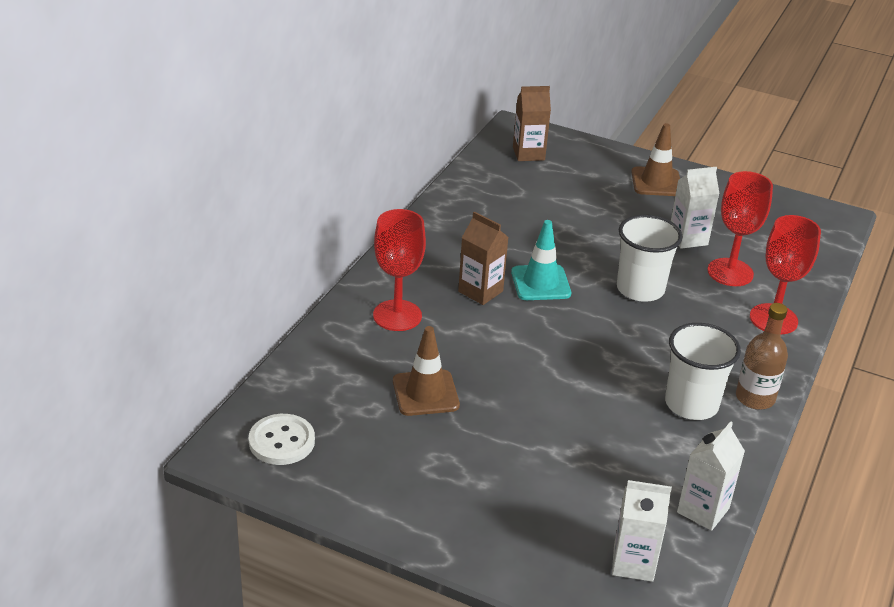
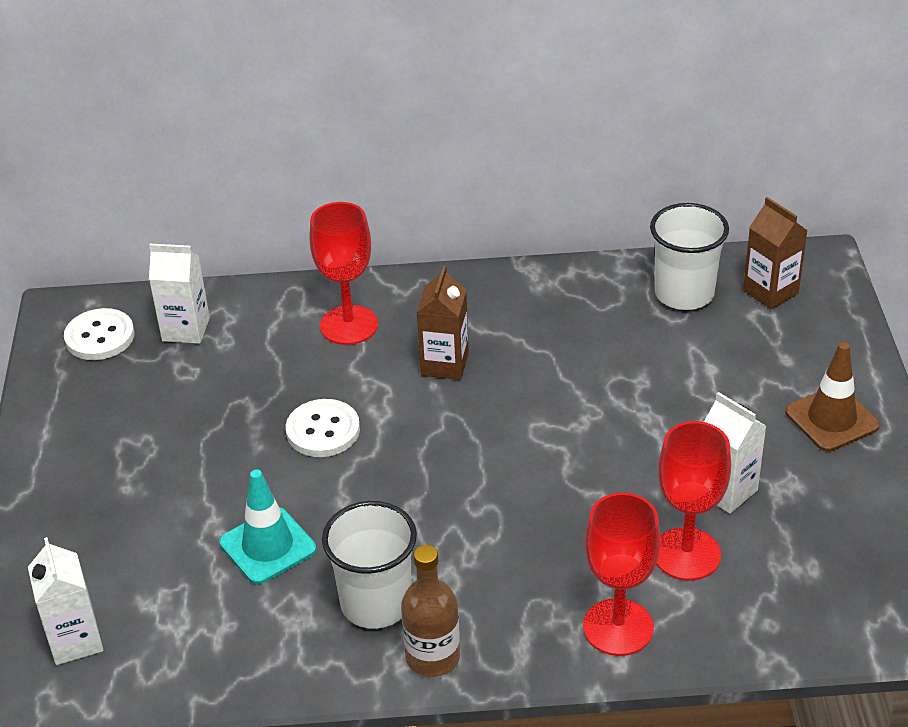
camera: 65 degrees right, 5 degrees up
(425, 393) = (237, 395): brown traffic cone -> none
(502, 367) = (323, 430): none -> white button
(540, 283) = (503, 402): turquoise traffic cone -> turquoise traffic cone (268, 546)
(640, 289) = (569, 485): white cup -> white cup (684, 293)
(703, 510) = (193, 671): white carton -> white carton (186, 329)

